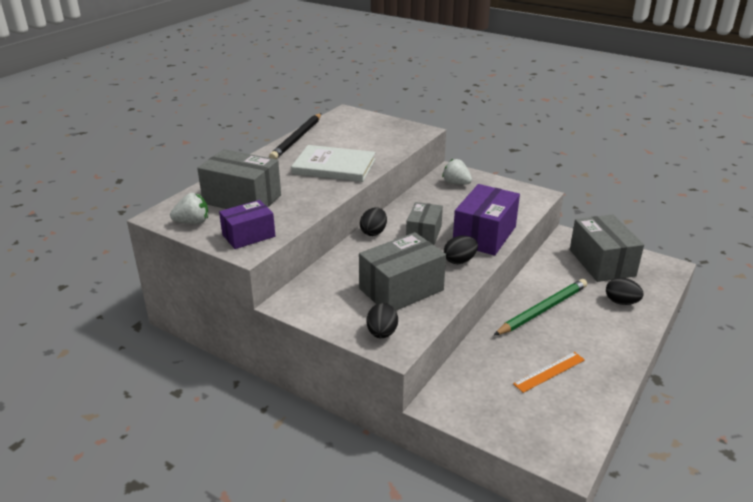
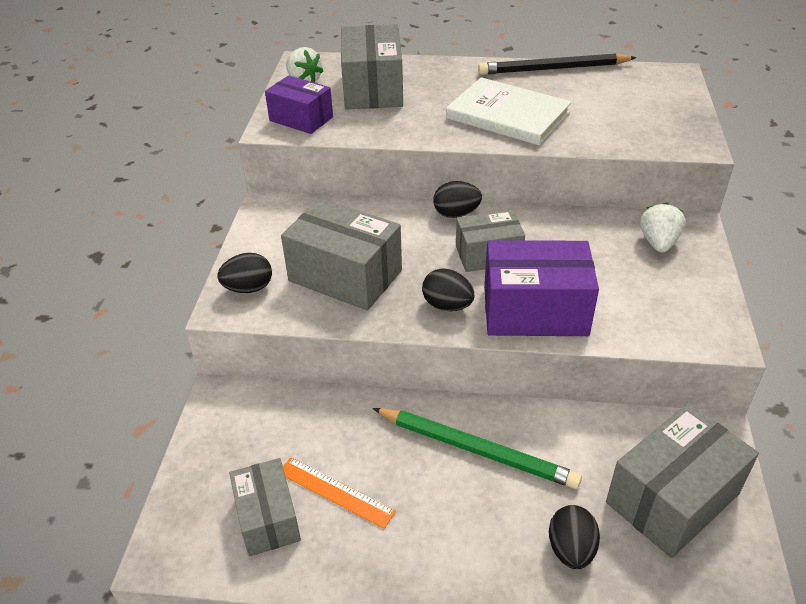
camera: 65 degrees right, 10 degrees up
(334, 166) = (508, 115): white book -> white book turned 45 degrees counterclockwise
(558, 406) = (268, 518): none -> grey box

